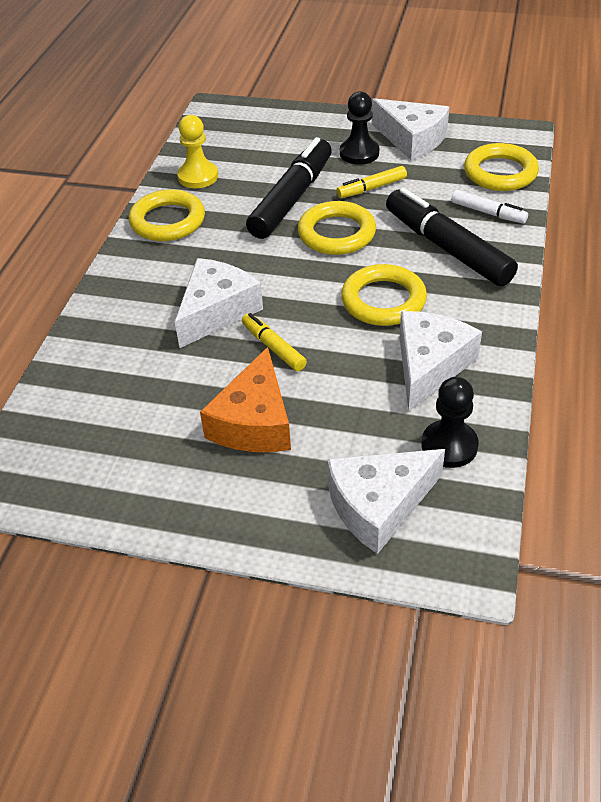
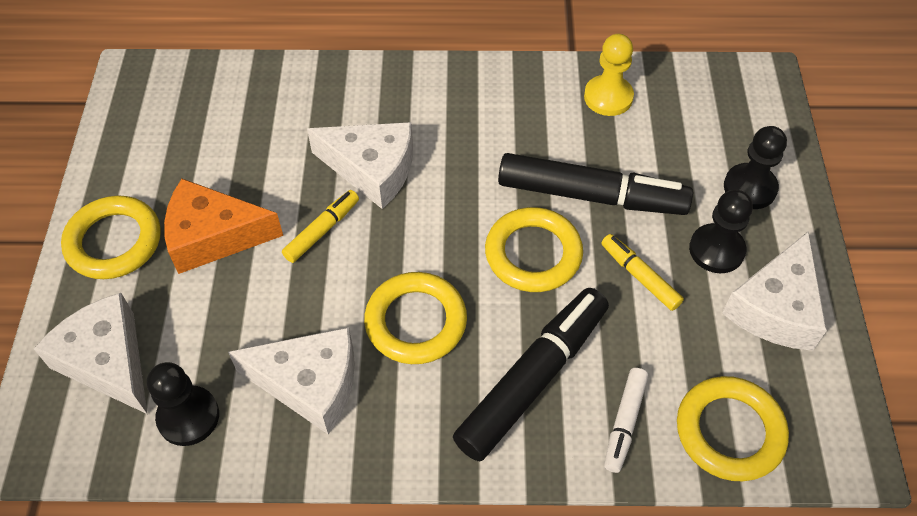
camera: 75 degrees right, 10 degrees up
(168, 221) = (516, 91): yellow ring -> yellow ring (114, 241)
(311, 131) = (750, 188): none -> black pawn

